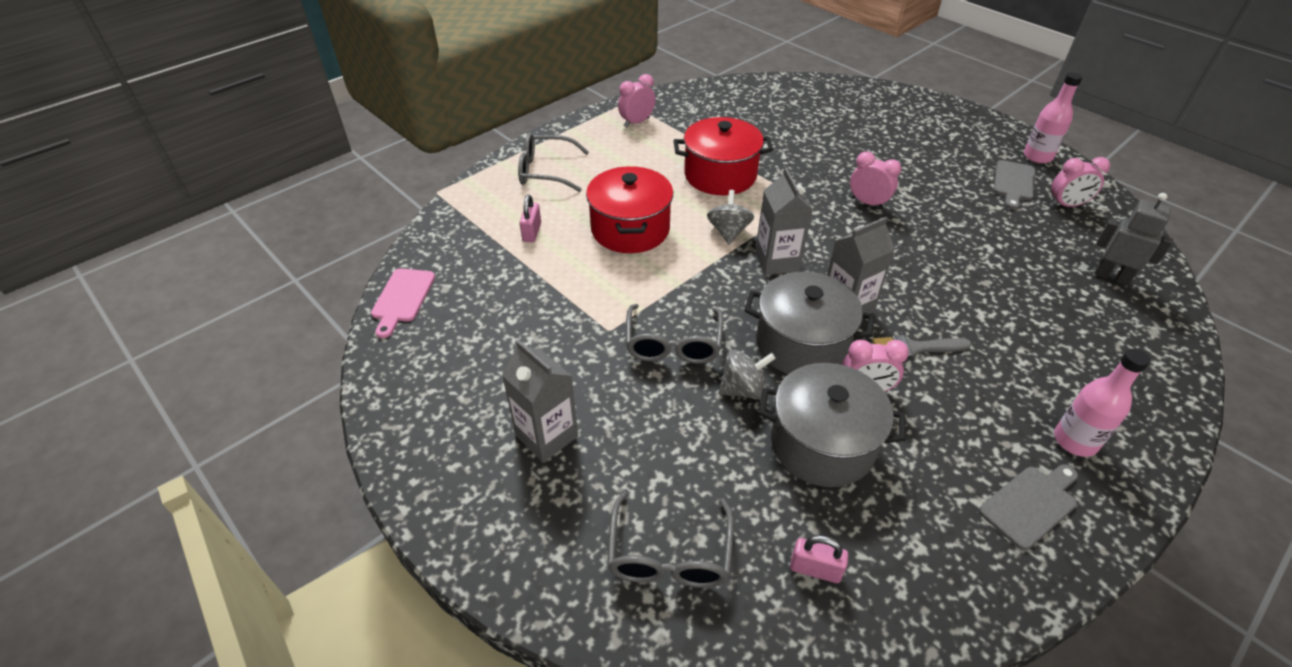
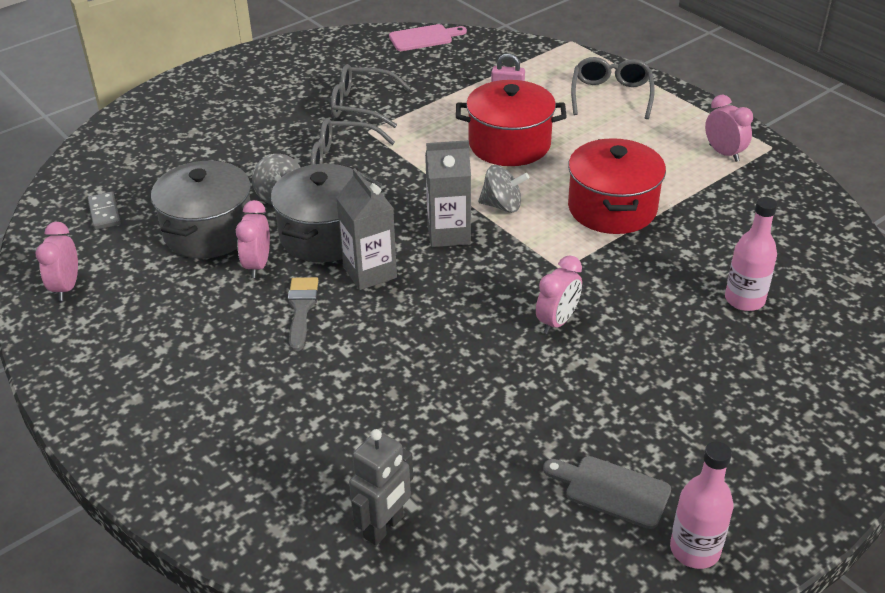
camera: 95 degrees right, 5 degrees down
(402, 298) = (424, 38): pink cutting board -> pink cutting board turned 150 degrees clockwise
(546, 436) = (264, 104): grey carton -> none
(669, 555) = (145, 152): grey glasses -> grey glasses (361, 105)
(815, 569) = (104, 213): pink padlock -> grey domino
(1031, 504) = (102, 340): grey cutting board -> none
(1066, 205) = (553, 538): pink clock -> pink clock (66, 287)
(1075, 441) = (152, 393): pink bottle -> pink bottle (744, 299)

